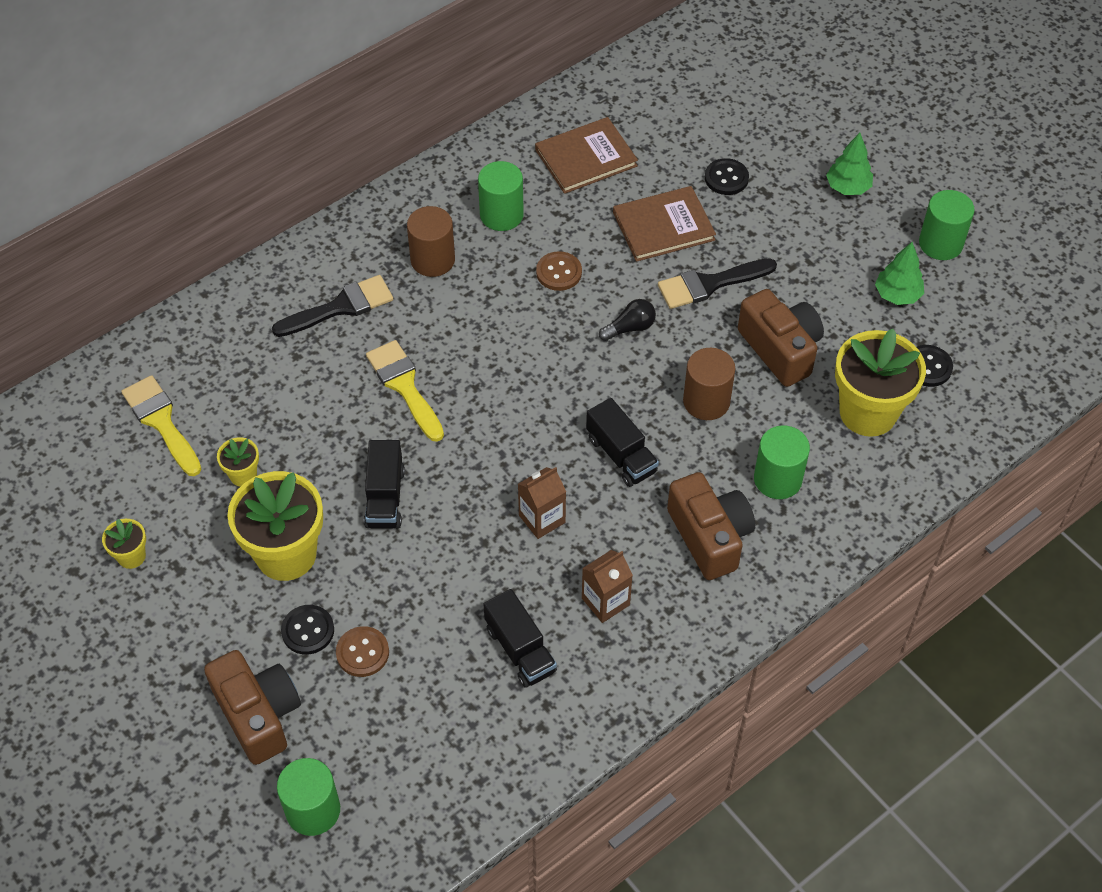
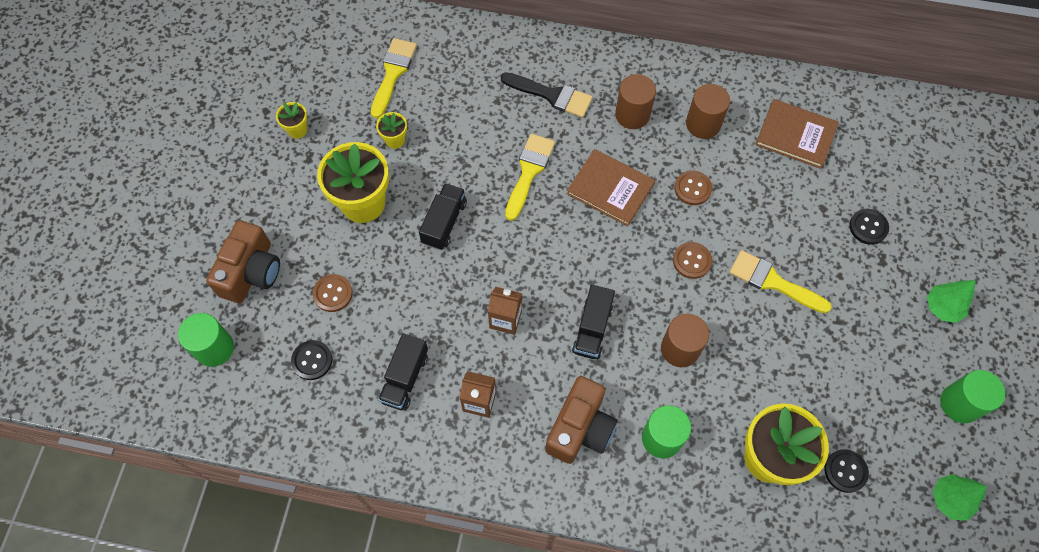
camera: 50 degrees right, 10 degrees up
(308, 630) = (323, 254): black button -> black button (312, 360)
(385, 497) = (444, 223): black truck -> black truck turned 150 degrees clockwise
(501, 215) = (703, 124): green cylinder -> brown cylinder
(630, 328) = (692, 261): black light bulb -> brown button
(663, 226) = (790, 220): brown book -> brown book (610, 188)
(709, 284) = (773, 282): black brush -> yellow brush
(780, 349) = (765, 364): brown camera -> none
(897, 295) = (885, 406): green tree -> green tree (950, 499)

